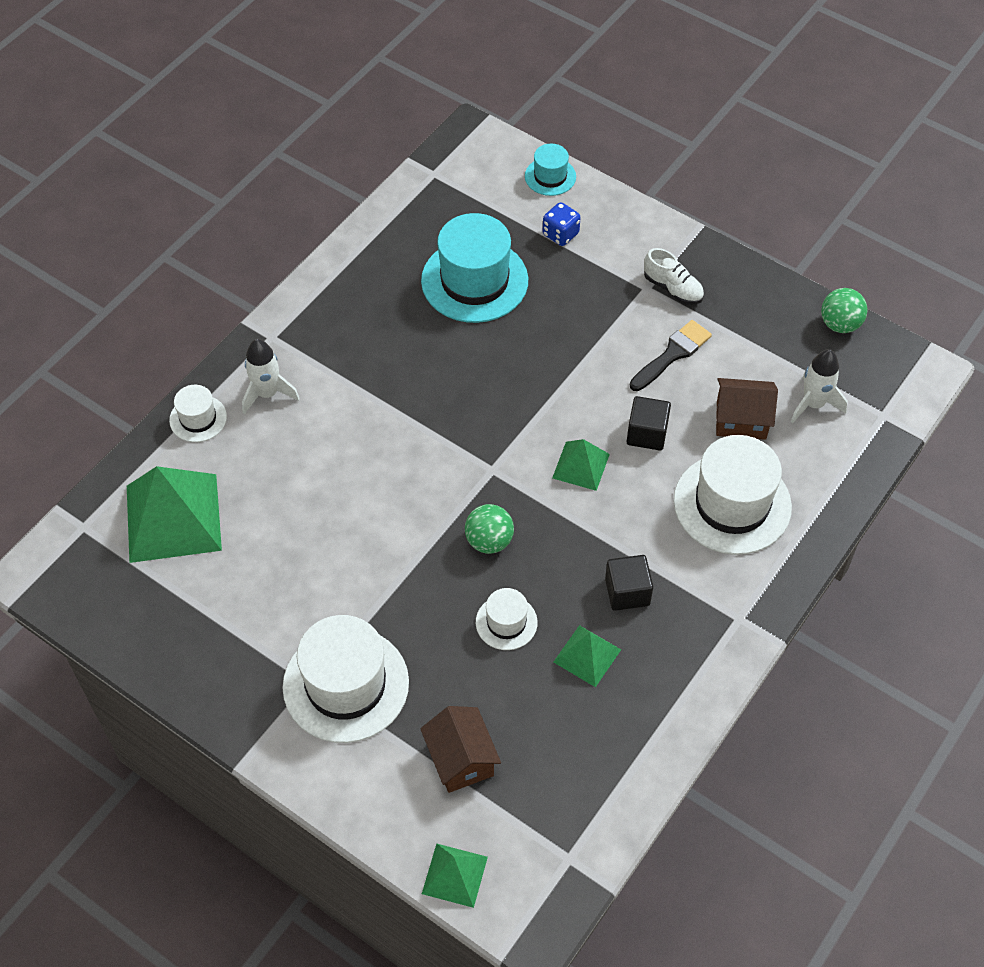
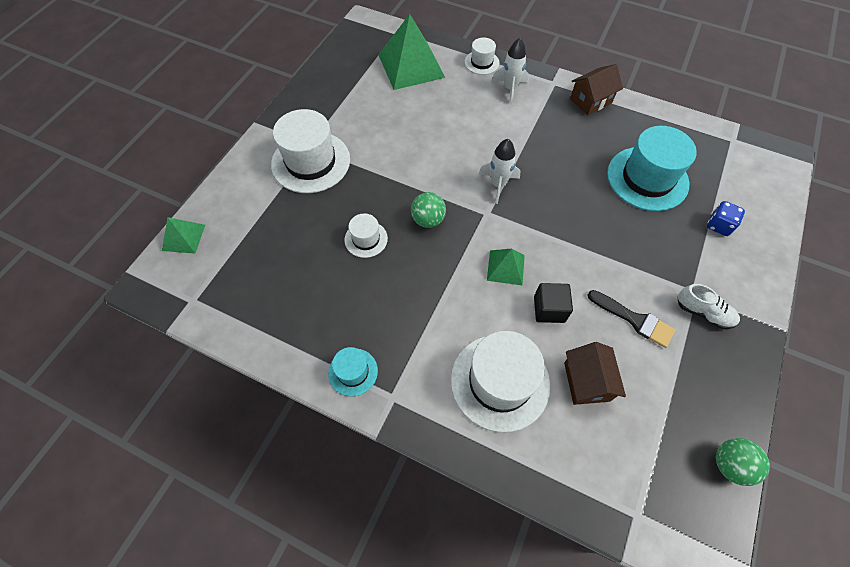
camera: 80 degrees right, 5 degrees up
(461, 759) = (262, 228): brown house -> brown house (590, 101)
(550, 176) = (773, 211): turquoise hat -> turquoise hat (353, 372)
(587, 655) = (346, 292): green pyramid -> none
(627, 592) = (402, 312): black cube -> none
(673, 288) = (703, 312): white shoe -> white shoe turned 90 degrees counterclockwise
(813, 404) = (626, 444): white rocket -> white rocket (498, 184)

